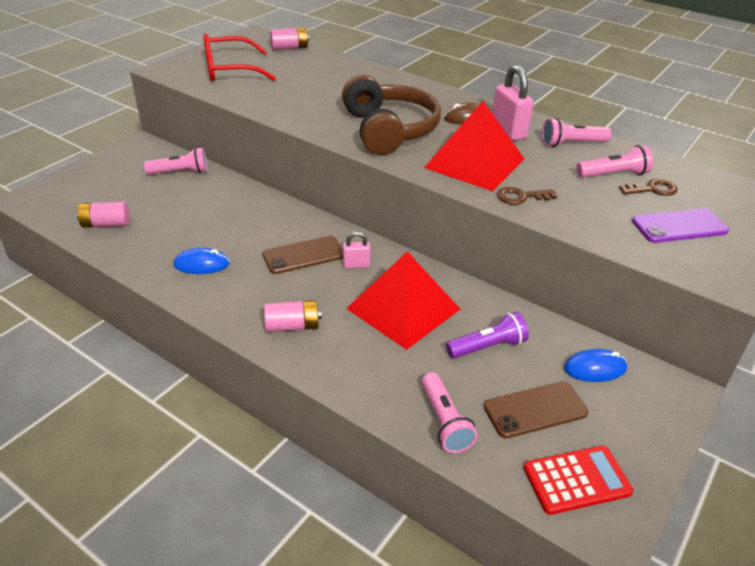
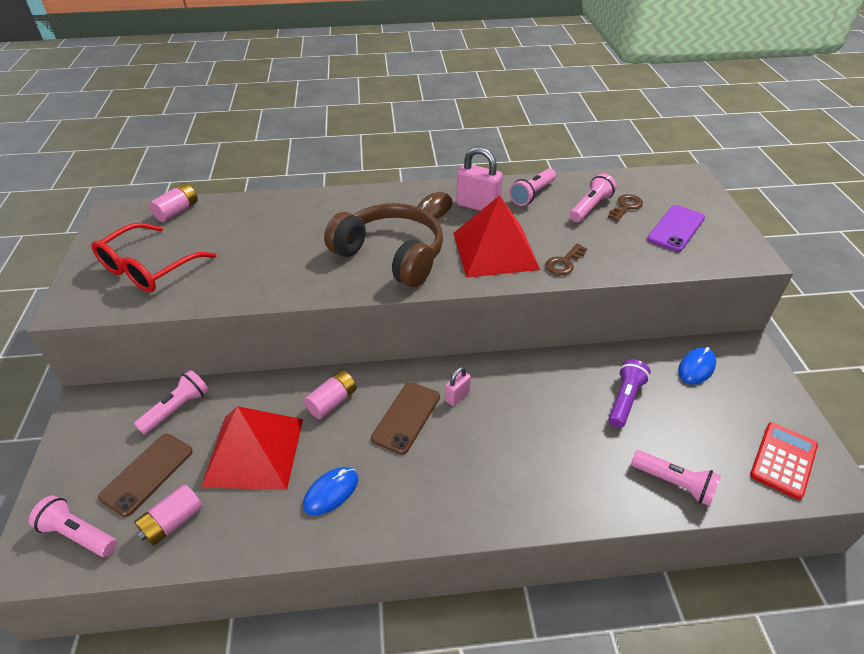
camera: 40 degrees left, 5 degrees up
(60, 201) = (78, 534): none -> pink flashlight
(292, 326) = (483, 491): pink battery -> pink battery (332, 402)
(403, 308) = (537, 410): red pyramid -> red pyramid (254, 451)
(535, 409) = (706, 427): brown phone -> brown phone (147, 474)

